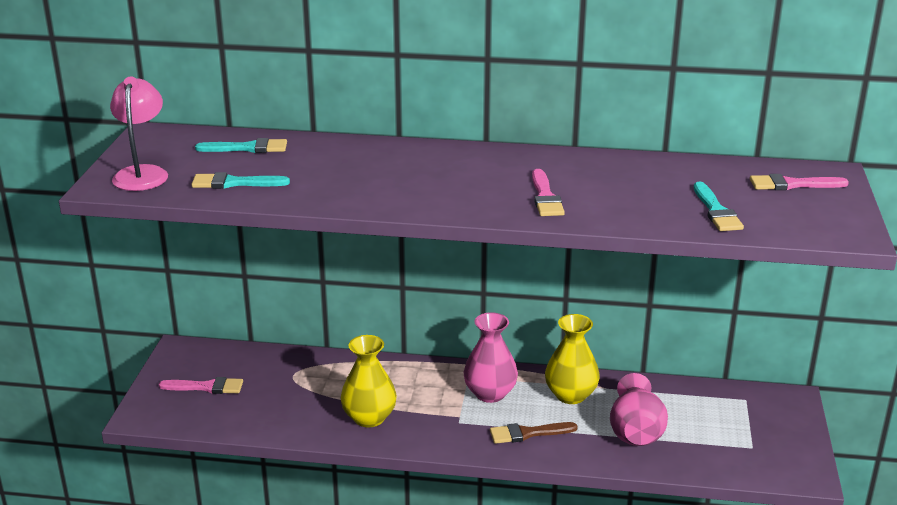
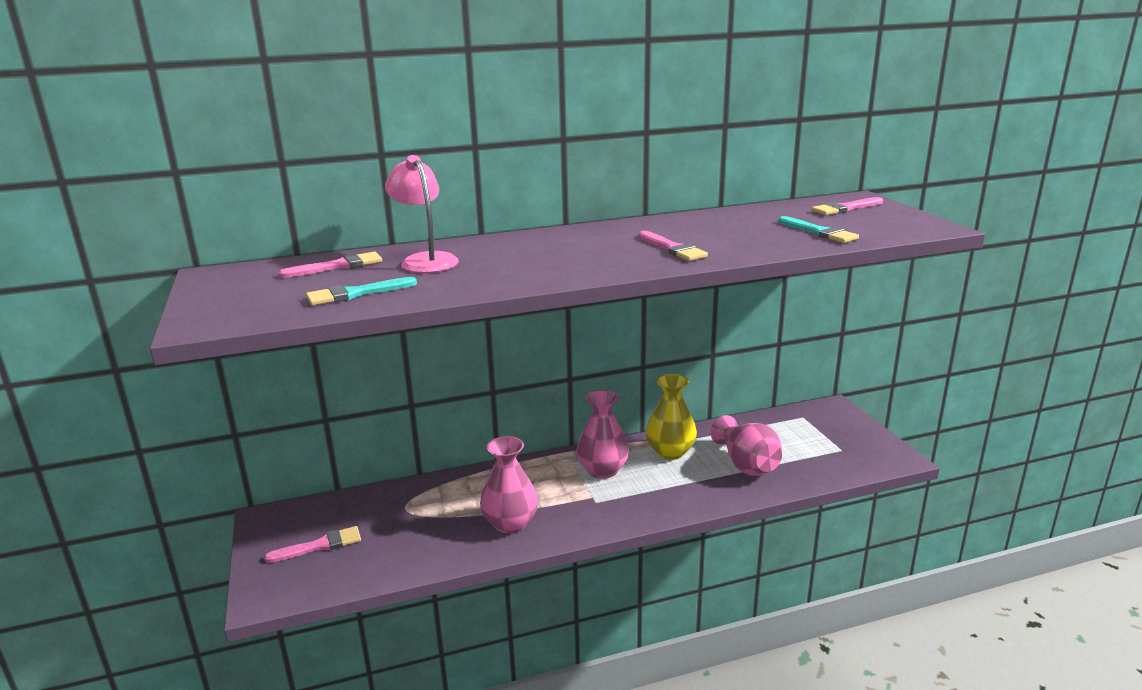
camera: 25 degrees left, 5 degrees down
(142, 173) = (237, 305): pink lamp -> pink lamp (425, 260)
(247, 148) = (338, 266): turquoise brush -> pink brush
(369, 417) = (510, 523): yellow vase -> pink vase
(528, 433) = (663, 493): brown brush -> none

